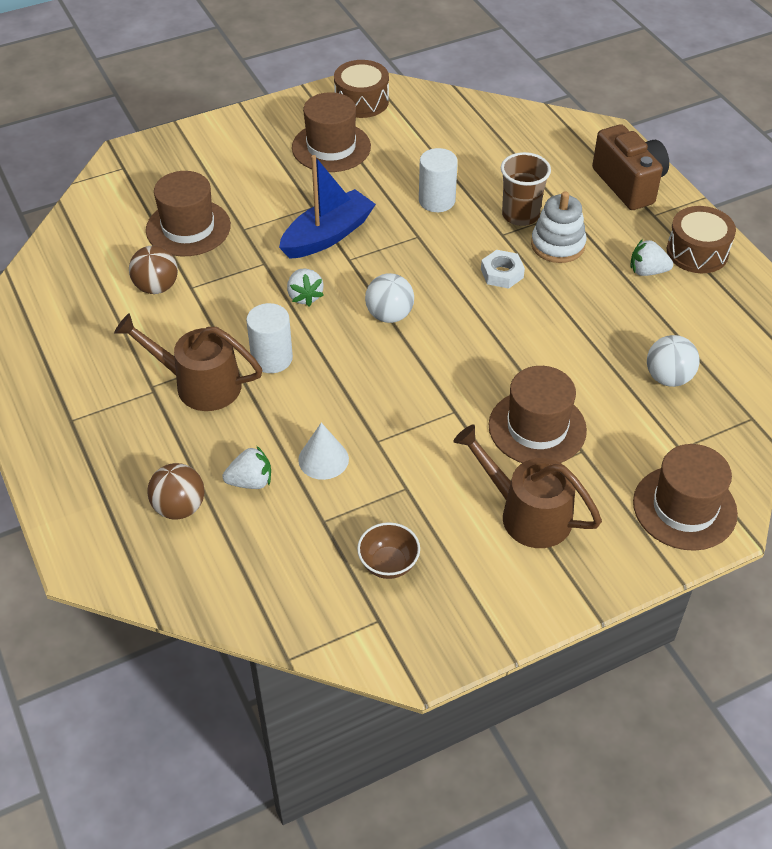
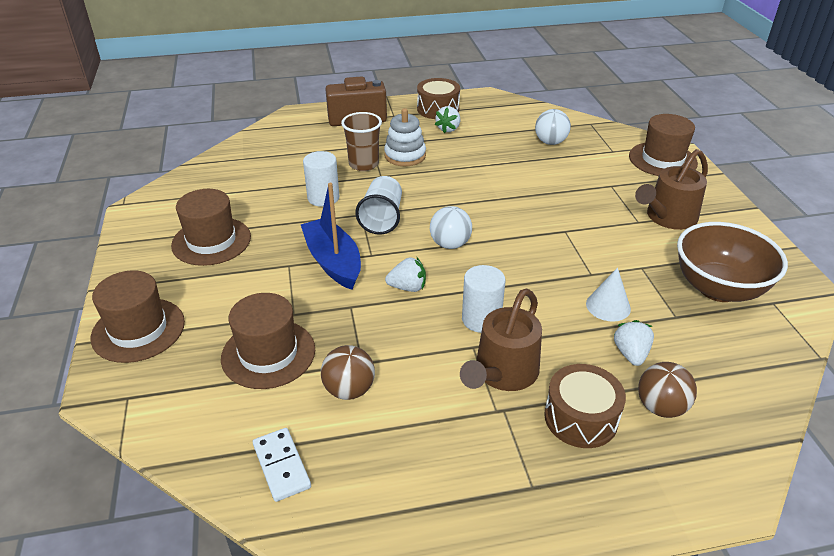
camera: 75 degrees left, 10 degrees down
(70, 269) = (282, 466): none -> white domino
(361, 101) = (159, 214): brown drum -> brown drum (581, 418)
(388, 564) = (718, 288): brown bowl -> brown bowl, size x2.05
(416, 253) = (382, 218): none -> white cup
(502, 273) = (424, 184): white nut -> none
(537, 428) = (587, 199): brown hat -> brown hat (138, 330)

